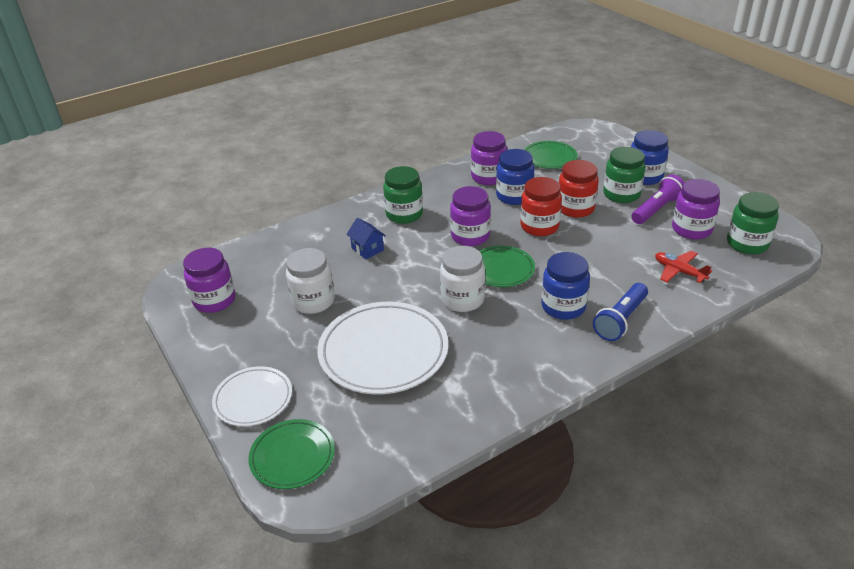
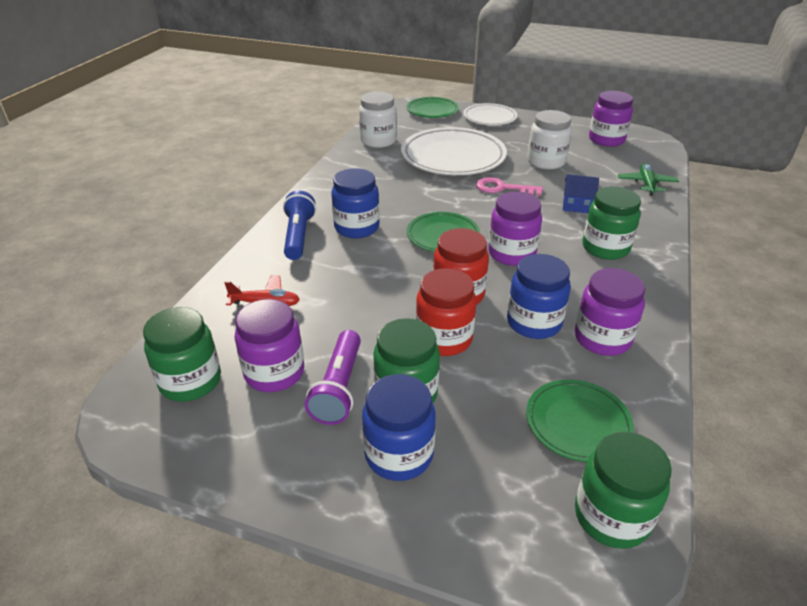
camera: 140 degrees right, 0 degrees up
(283, 243) = (646, 184): none -> green plane
(395, 291) = (502, 188): none -> pink key
(462, 299) = (444, 202): white jar -> white jar (378, 141)
(573, 135) = (611, 516): none -> green jar

